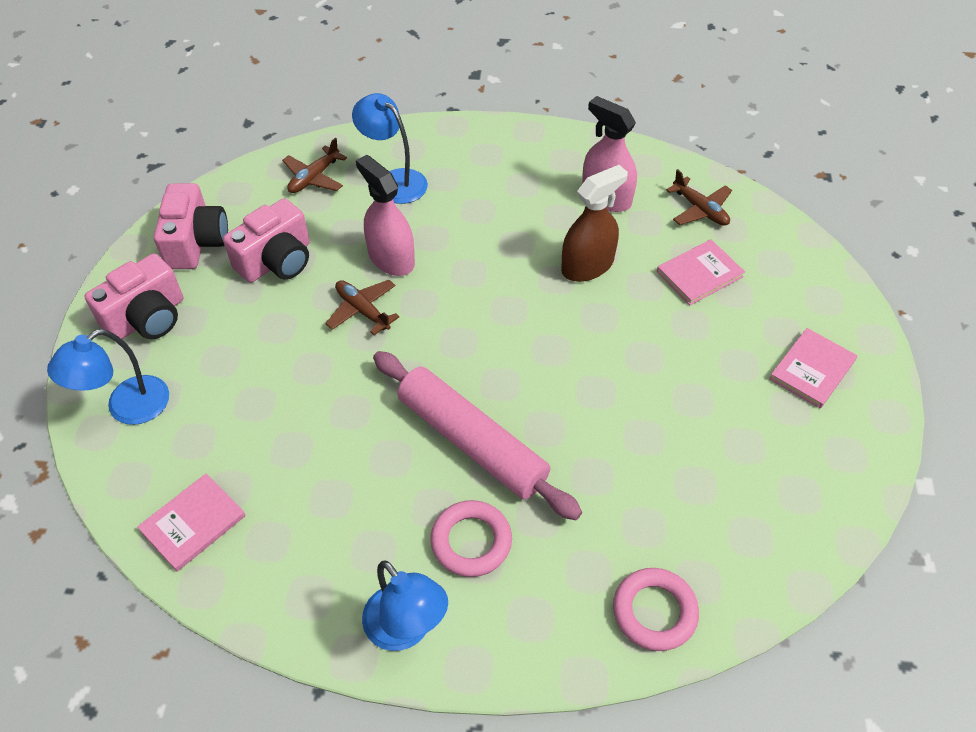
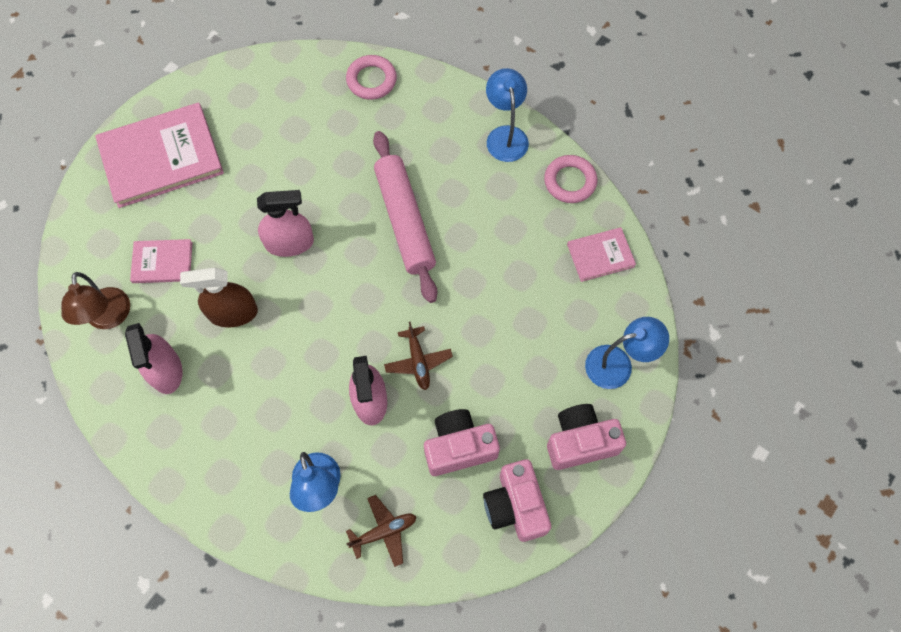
camera: 150 degrees left, 15 degrees up
(196, 242) = (515, 506): pink camera -> pink camera turned 45 degrees counterclockwise
(471, 541) = (443, 162): pink ring -> pink ring (570, 181)
(586, 353) = (289, 243): none -> pink spray bottle
(700, 209) = (108, 318): brown plane -> brown lamp
(812, 370) = (161, 157): pink book -> pink book, size x1.97

